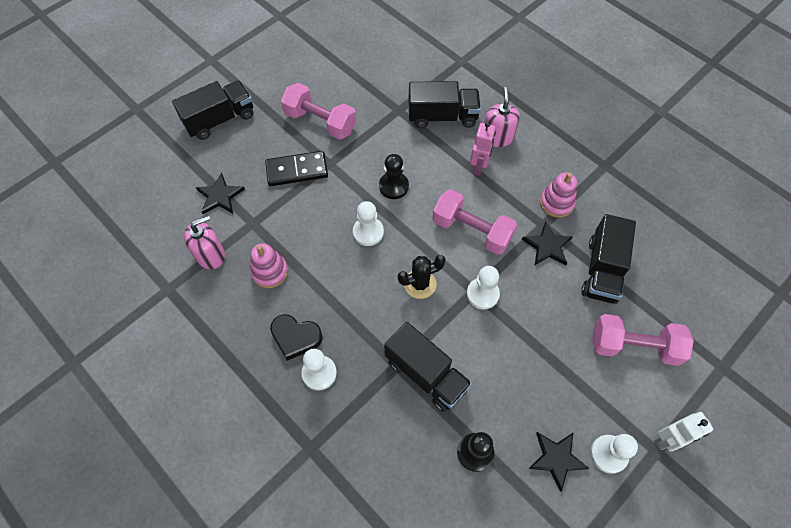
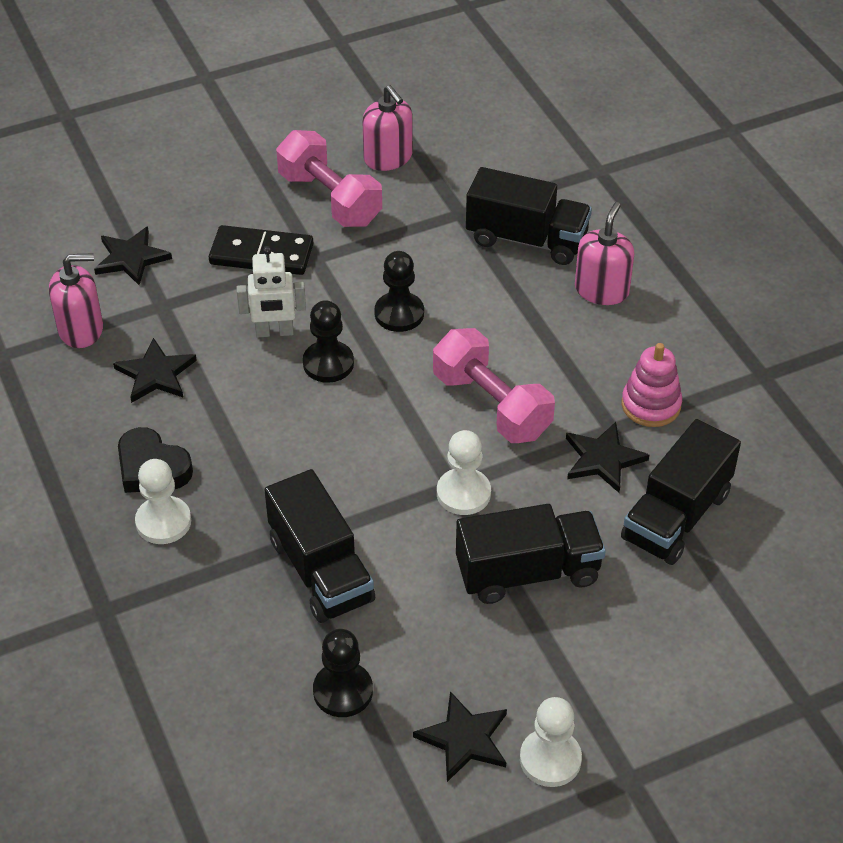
camera: 20 degrees right, 15 degrees down
(220, 119) = (180, 159): black truck -> black truck (528, 572)
(269, 272) = (155, 374): pink stacking toy -> black star
(341, 85) = (388, 158): none -> pink soap dispenser
(368, 232) = (328, 363): white pawn -> black pawn
(420, 284) = (372, 452): black cactus -> none
(479, 166) = (549, 322): pink robot -> none
(634, 346) = (671, 633): pink dumbbell -> none
(667, 439) = (657, 771): white robot -> white robot (274, 332)

